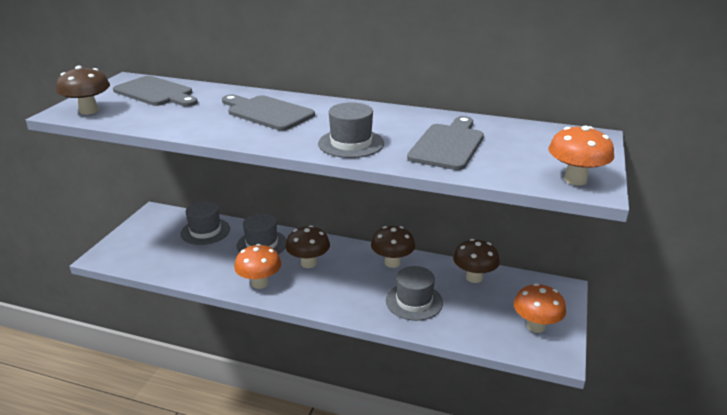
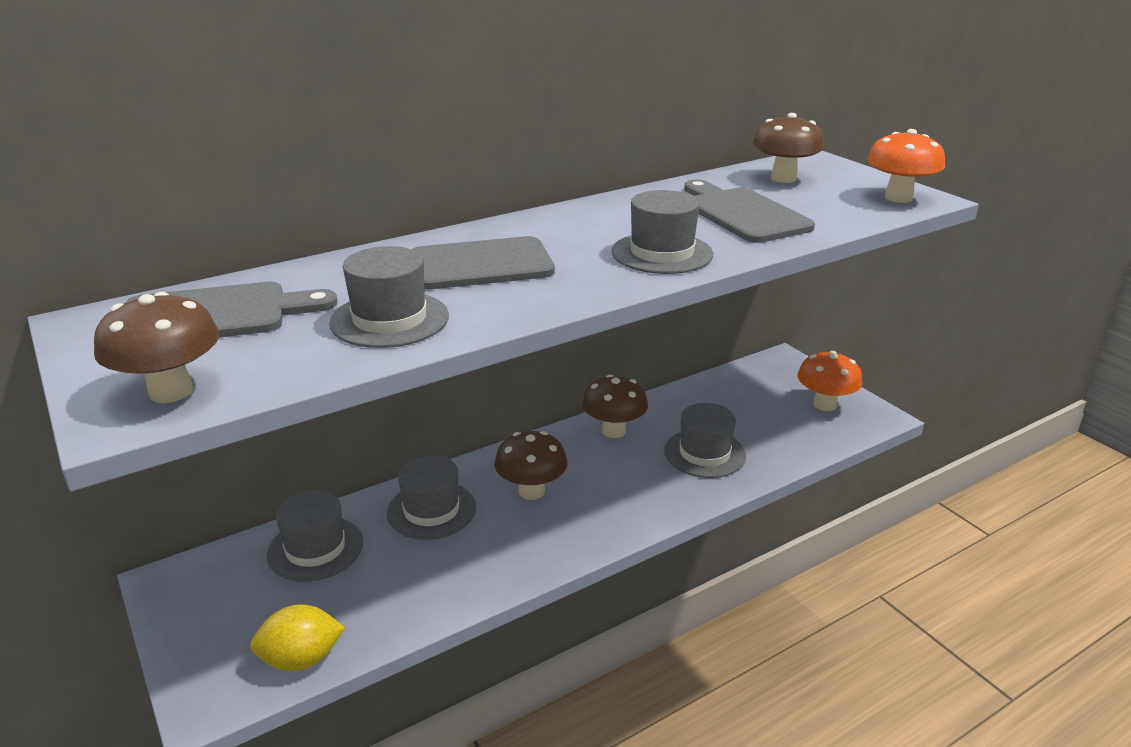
camera: 50 degrees left, 0 degrees up
(140, 264) = (301, 659): none -> yellow lemon
(190, 119) = (389, 319): none -> grey hat
(259, 283) = (522, 553): orange mushroom -> none
(474, 277) = (707, 396): brown mushroom -> brown mushroom (783, 178)

